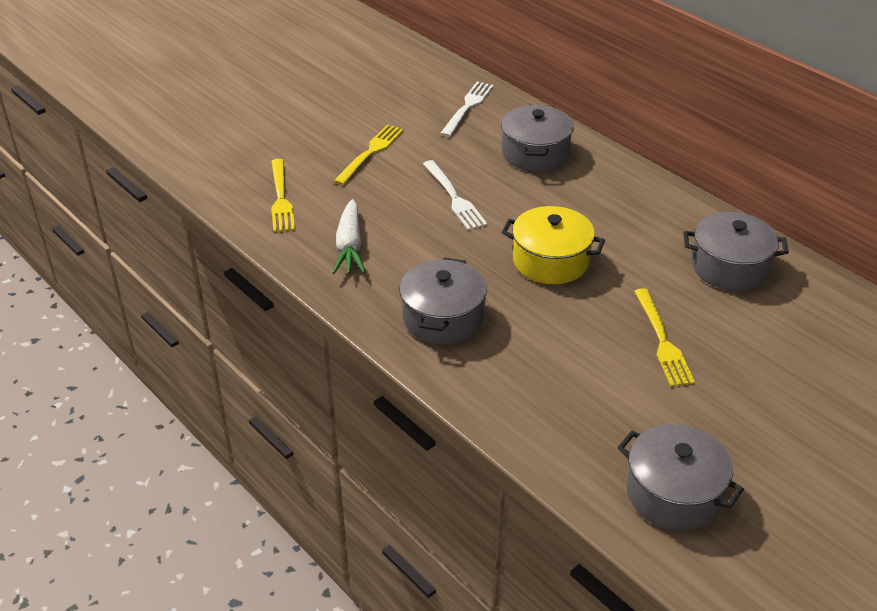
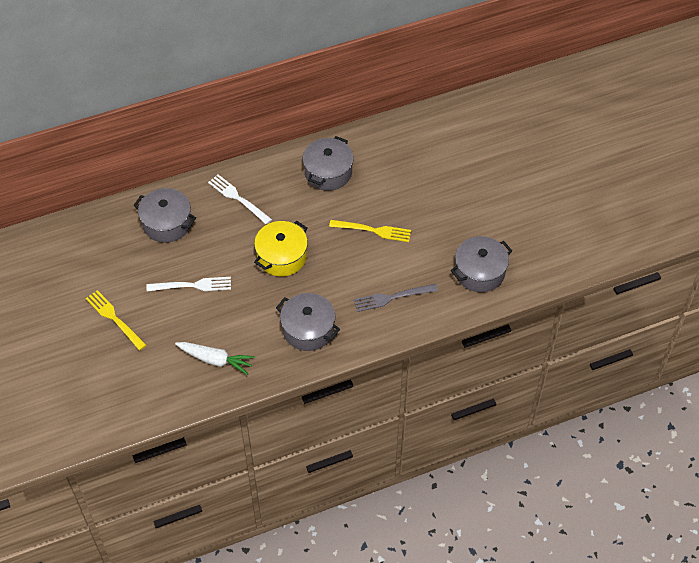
camera: 70 degrees left, 15 degrees up
(281, 199) = (142, 387): yellow fork -> none
(467, 107) = (89, 242): white fork -> white fork (237, 198)
(551, 393) = (392, 298): none -> grey fork

